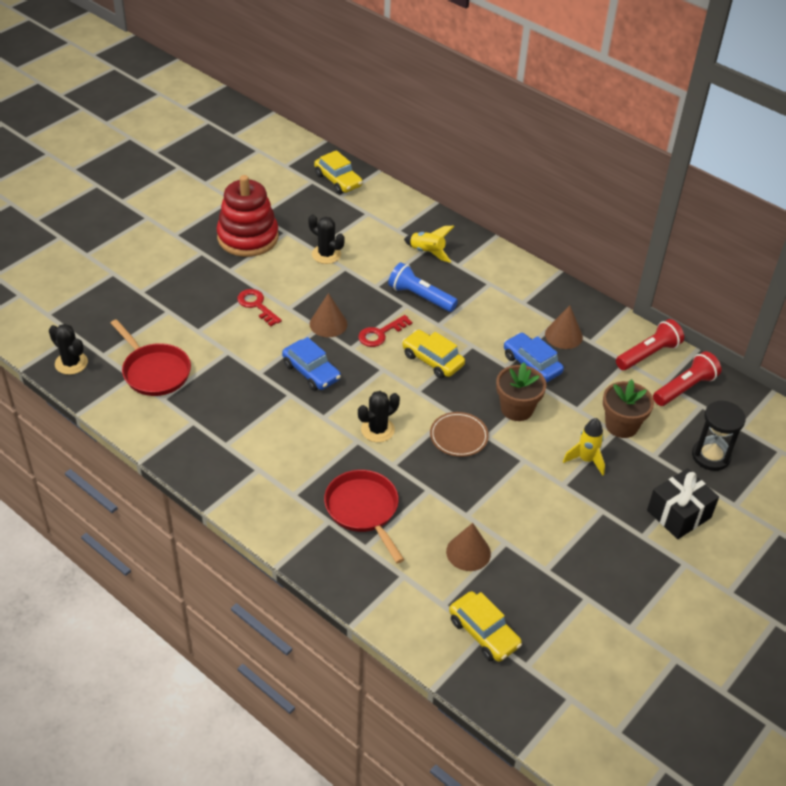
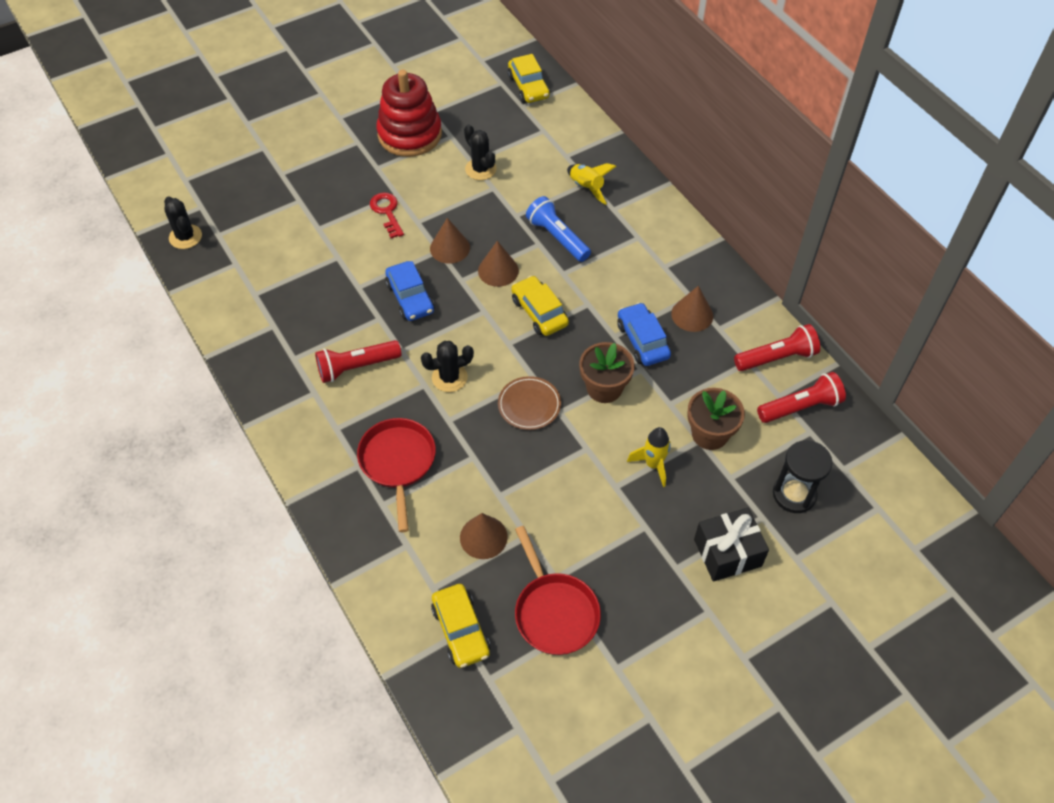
camera: 20 degrees right, 10 degrees up
(154, 371) = (259, 263): red pan -> red pan (554, 611)
(288, 439) = (357, 367): none -> red flashlight
(380, 334) = (498, 270): red key -> brown cone

